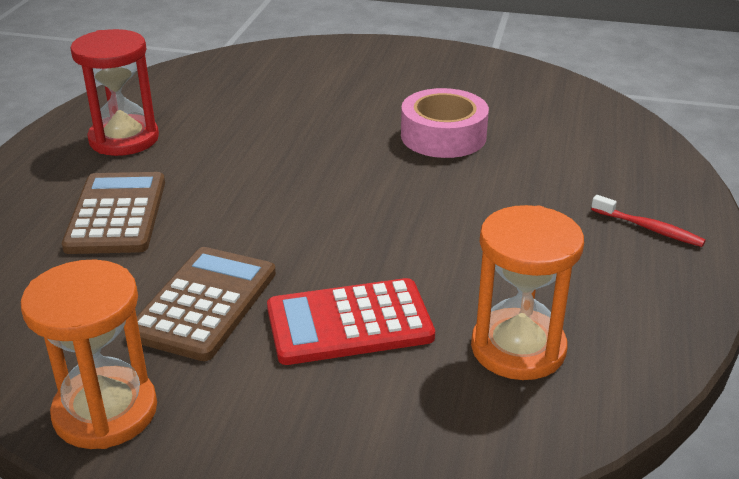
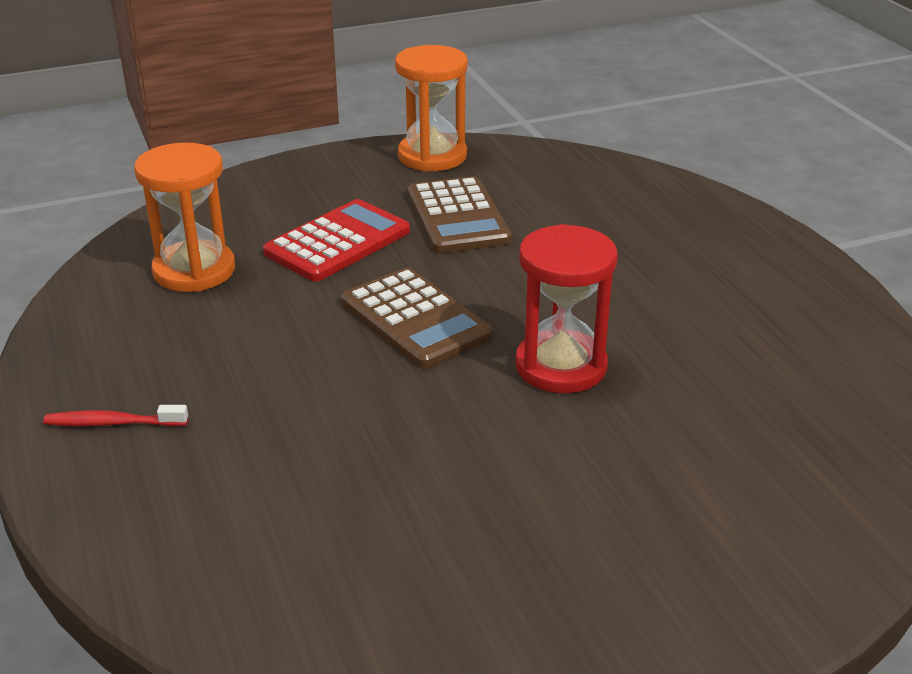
camera: 145 degrees right, 0 degrees up
(117, 214) = (629, 243): brown calculator -> brown calculator (415, 319)
(124, 139) = (763, 305): red hourglass -> red hourglass (561, 366)
(443, 136) = (441, 460): pink tape -> none

